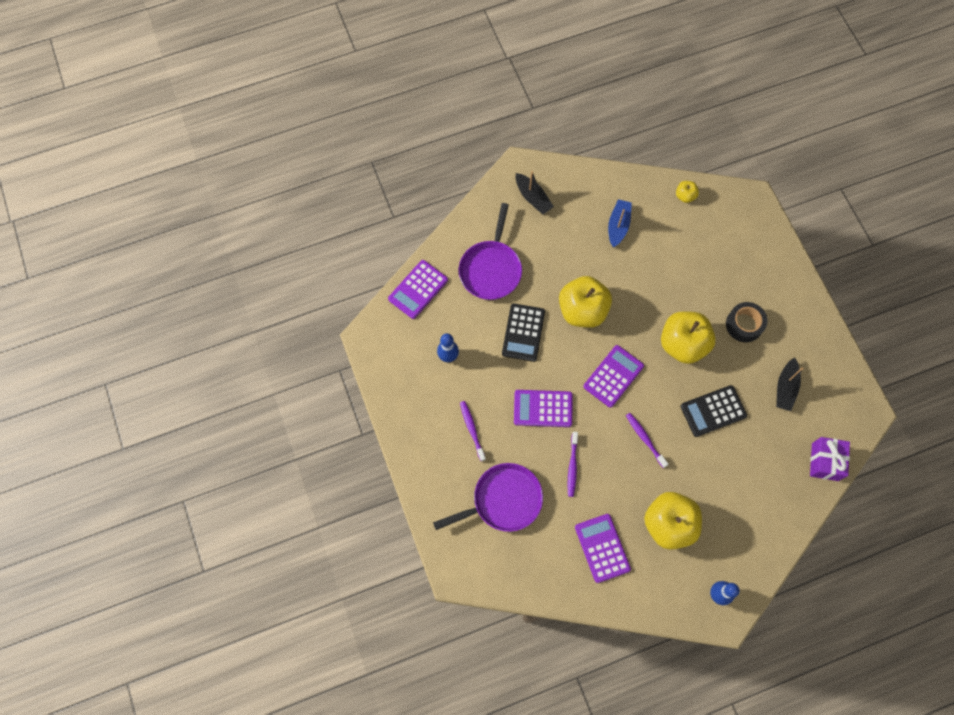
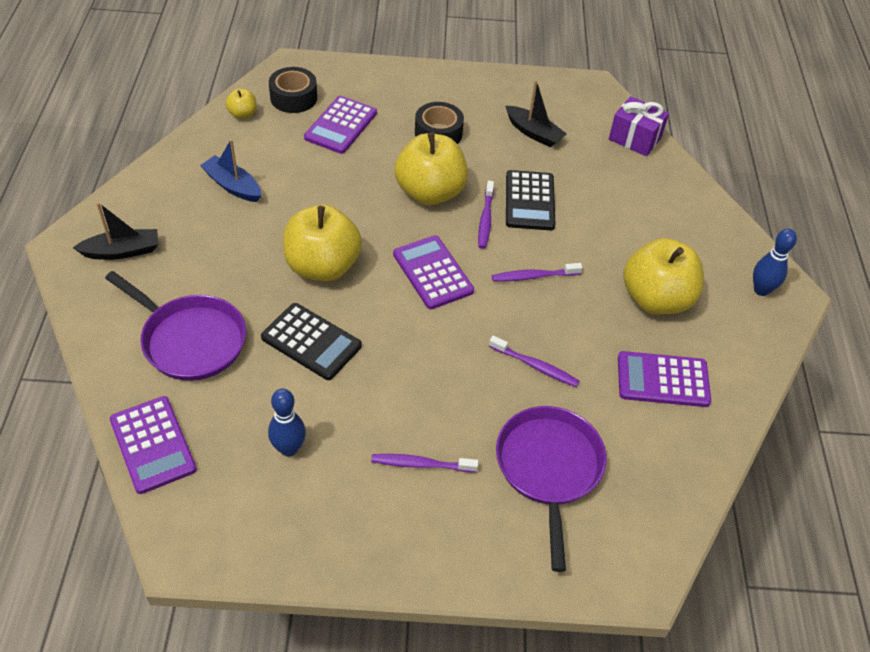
camera: 70 degrees left, 20 degrees down
(543, 408) = (435, 365): purple calculator -> purple calculator (341, 125)
(678, 389) = (485, 219): none -> purple toothbrush
(721, 217) = (293, 98): none -> black tape

